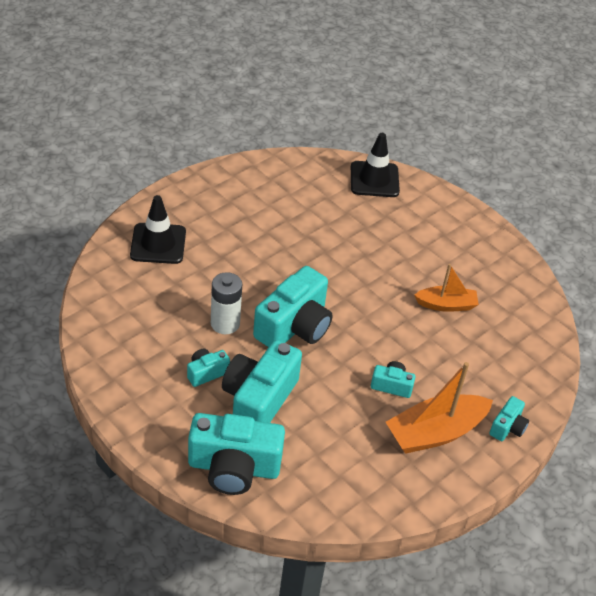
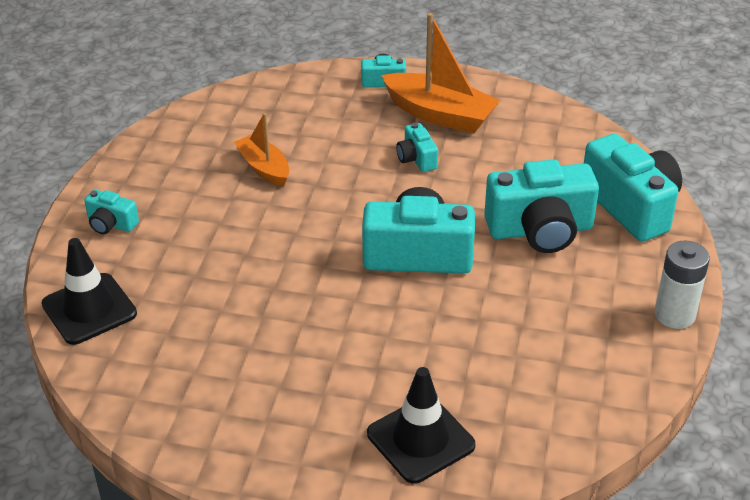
camera: 120 degrees left, 5 degrees down
(206, 373) = (556, 282): turquoise camera -> turquoise camera (111, 224)
(225, 323) = (476, 306): white battery -> white battery (674, 315)

